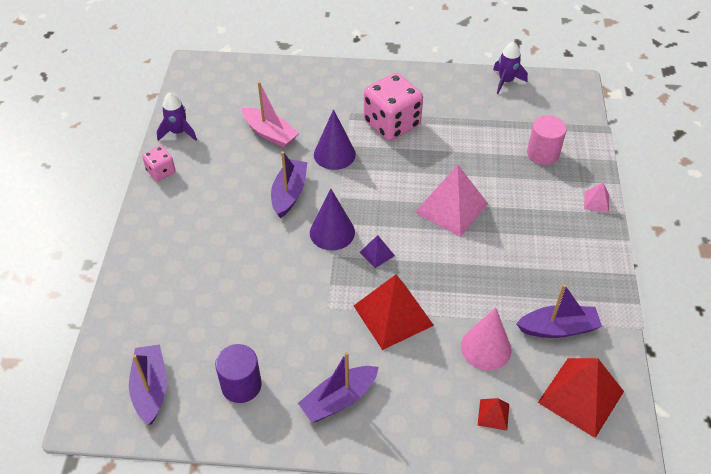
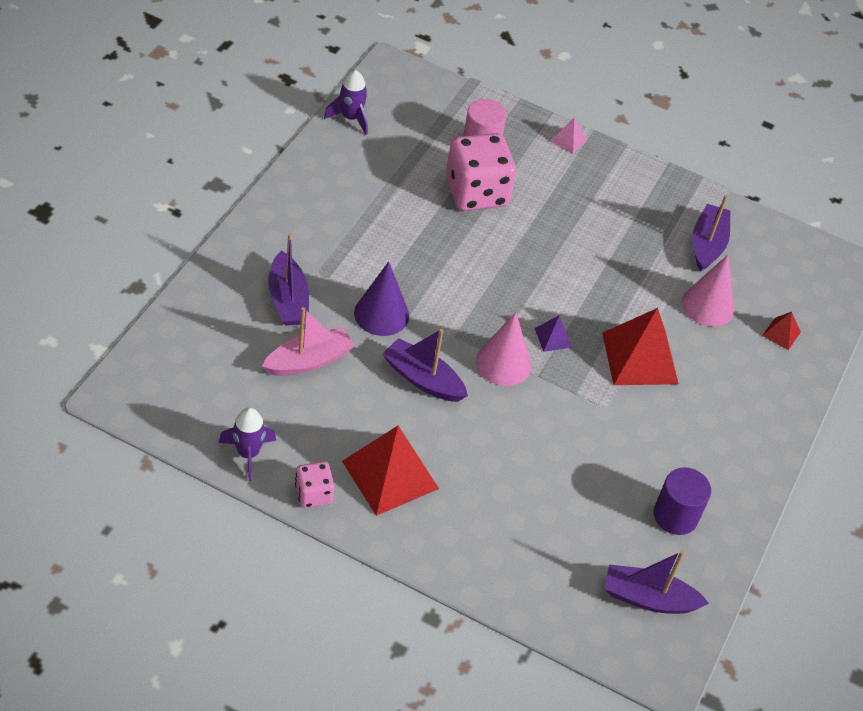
camera: 75 degrees left, 0 degrees up
(332, 232) = (503, 363): purple cone -> pink cone
(339, 399) = (723, 441): purple boat -> purple boat (288, 299)
(392, 124) = (361, 243): pink dice -> pink dice (476, 192)
(451, 208) = (519, 250): pink pyramid -> none
(580, 396) = (785, 266): red pyramid -> red pyramid (390, 475)

